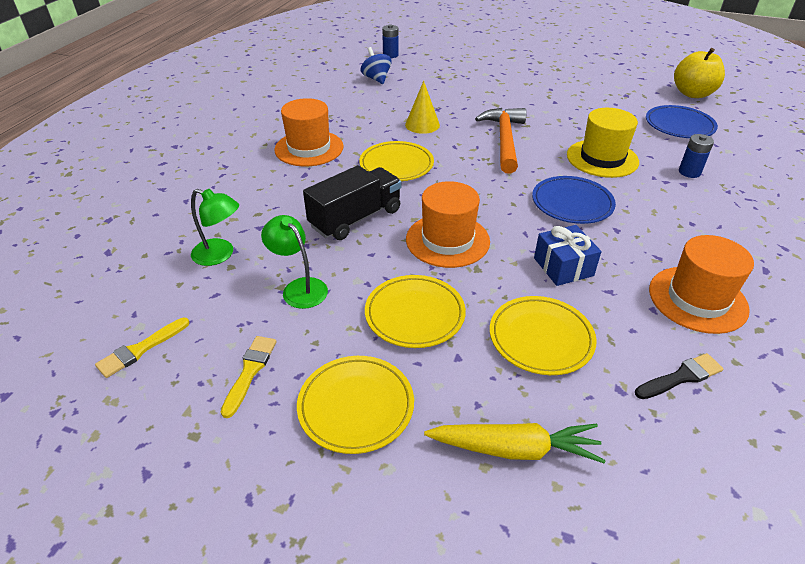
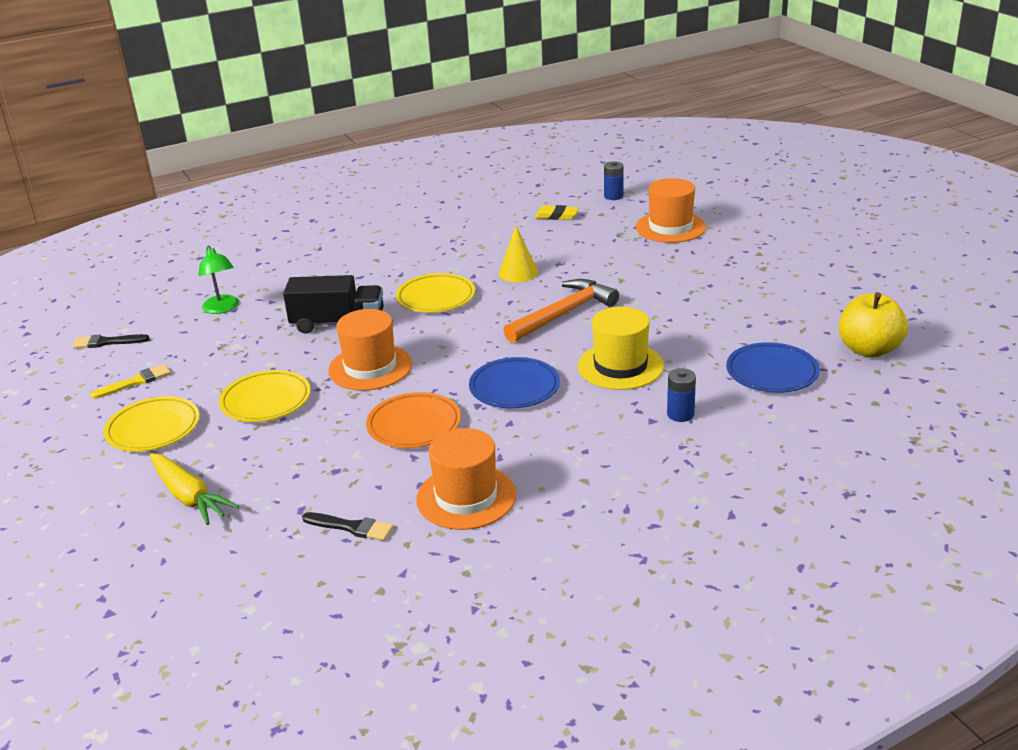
camera: 45 degrees right, 10 degrees down
(140, 349) = (107, 342): yellow brush -> black brush
(299, 288) = (231, 350): green lamp -> none
(309, 148) = (396, 257): orange hat -> orange hat (670, 227)
(376, 79) = (556, 216): blue spinning top -> yellow eraser
(541, 338) = (311, 456): yellow plate -> none
(563, 267) = (414, 425): blue gift -> orange plate

